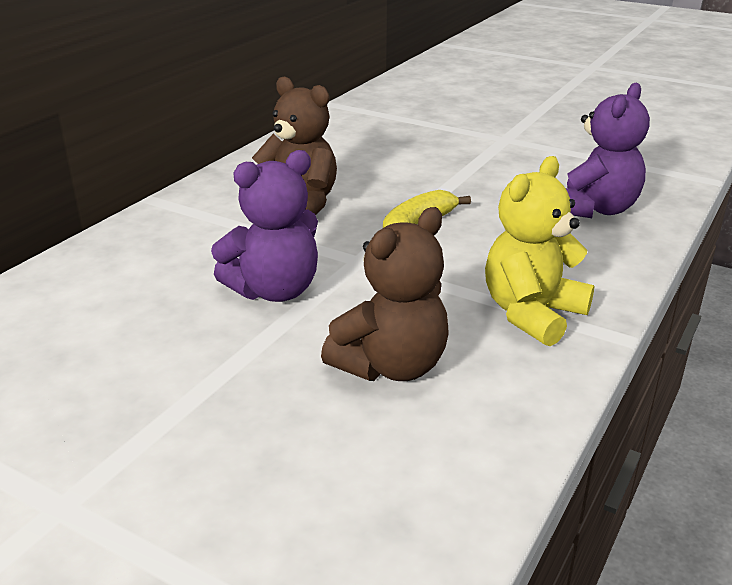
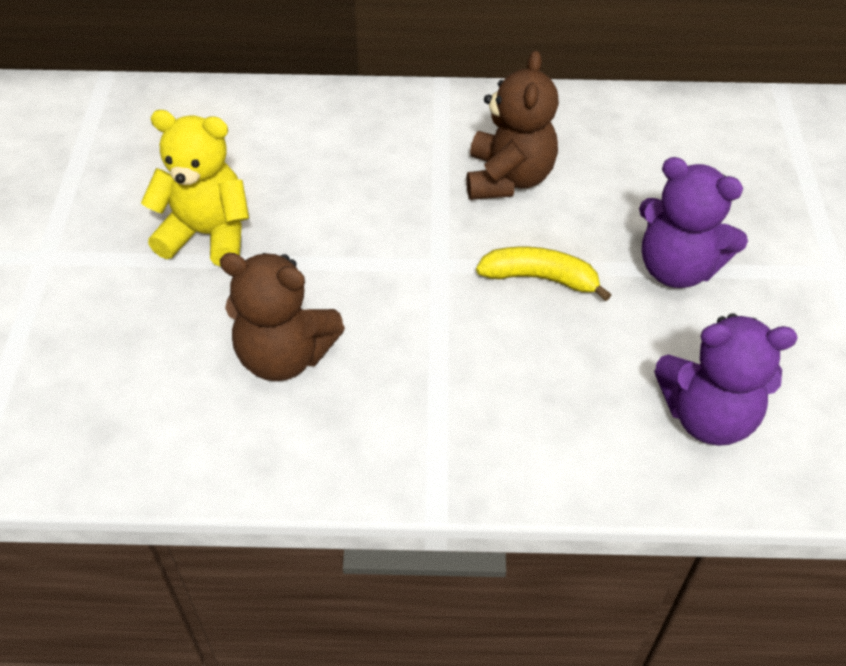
camera: 60 degrees right, 20 degrees up
(274, 291) = (347, 234): purple teddy bear -> purple teddy bear (676, 268)
(532, 314) = (431, 426): yellow teddy bear -> yellow teddy bear (207, 234)

